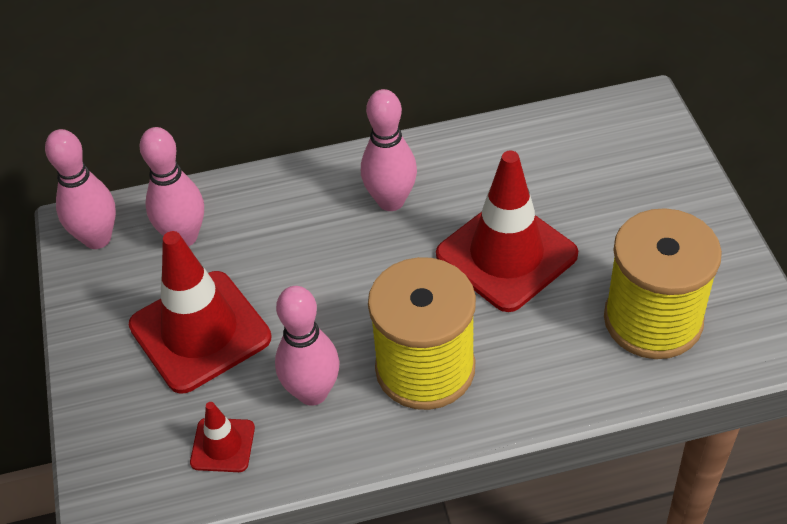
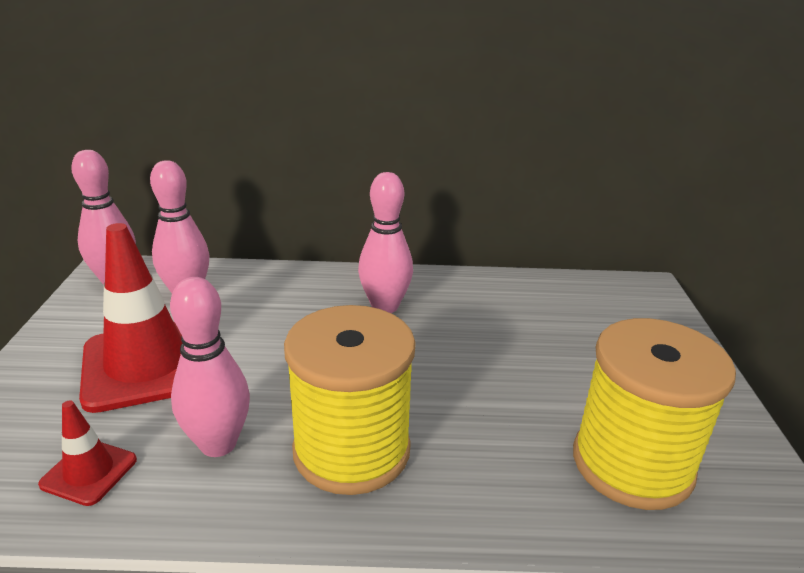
camera: 10 degrees right, 20 degrees down
(506, 255) = (480, 369): red traffic cone -> none

